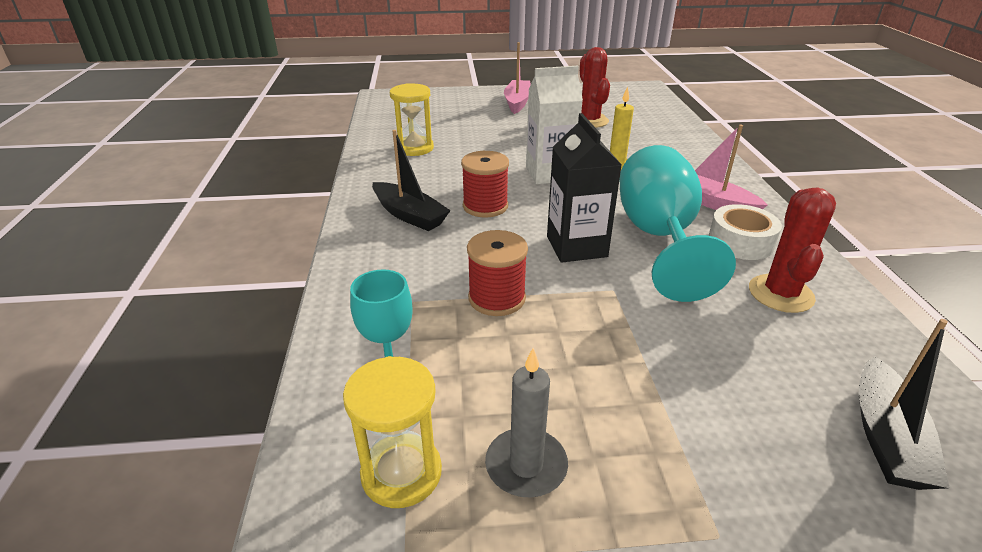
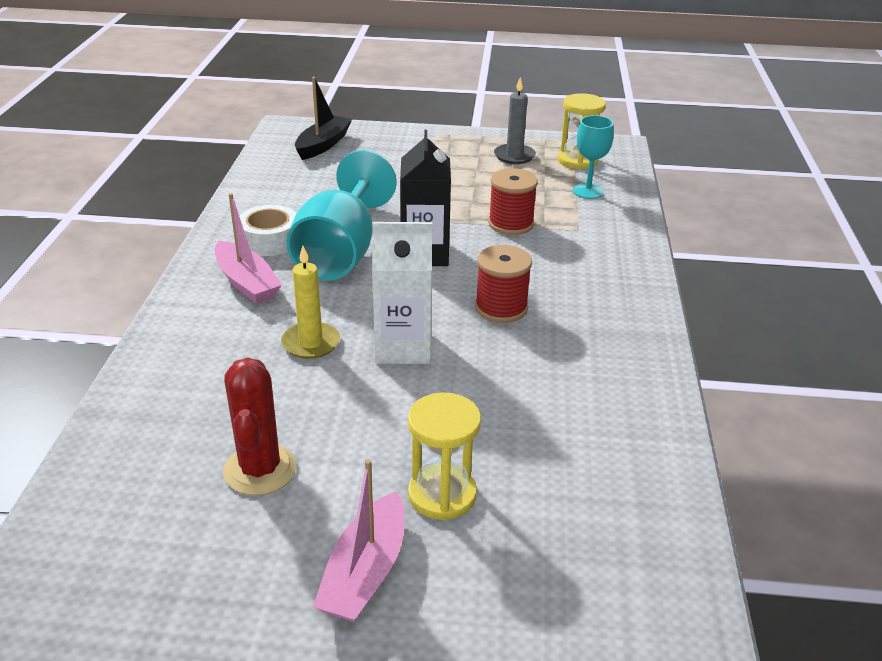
camera: 170 degrees left, 0 degrees up
(409, 215) = (588, 307): black boat -> none
(414, 148) = (592, 430): yellow hourglass -> yellow hourglass (442, 494)
(780, 294) = (289, 202): red cactus -> none

